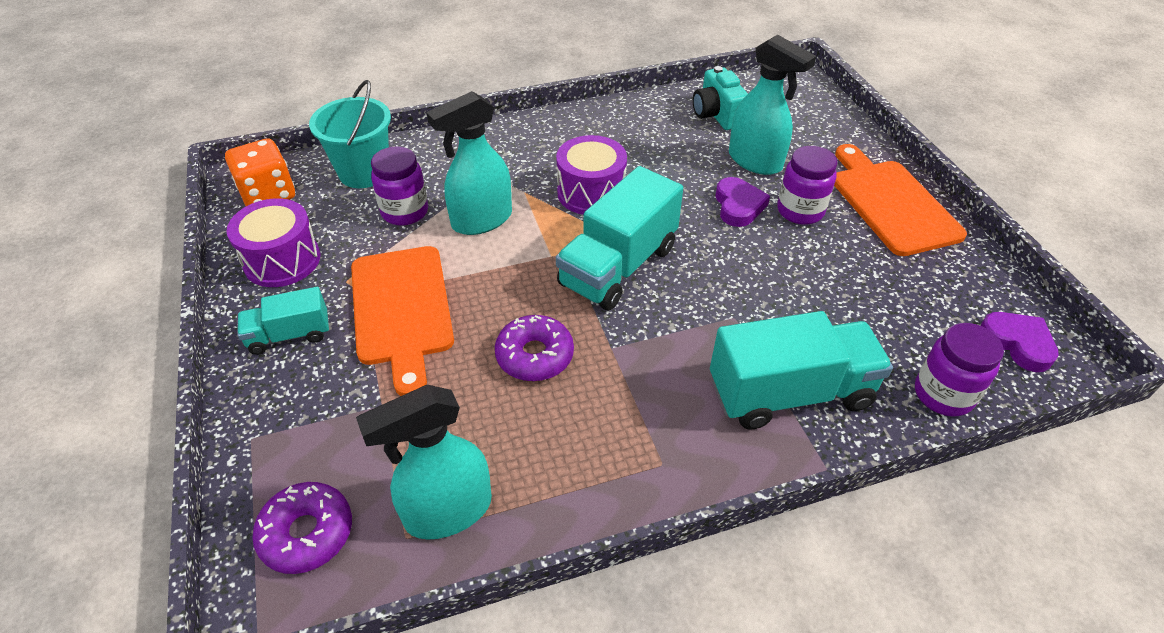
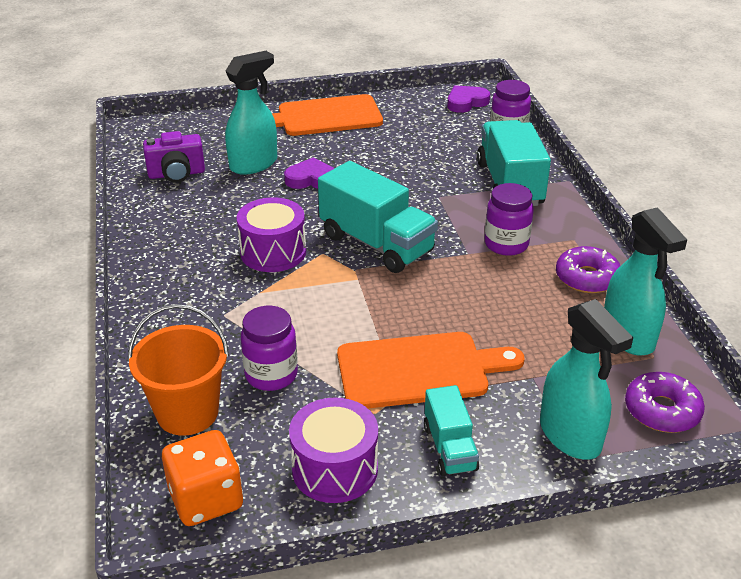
camera: 85 degrees left, 10 degrees down
(364, 172) = (187, 413): turquoise bucket -> orange bucket
(481, 220) = (298, 320): turquoise spray bottle -> turquoise spray bottle (570, 436)
(534, 355) = (477, 291): purple donut -> purple donut (587, 278)
(717, 115) = (176, 174): turquoise camera -> purple camera
(800, 211) = (324, 154): purple jar -> purple jar (506, 244)

